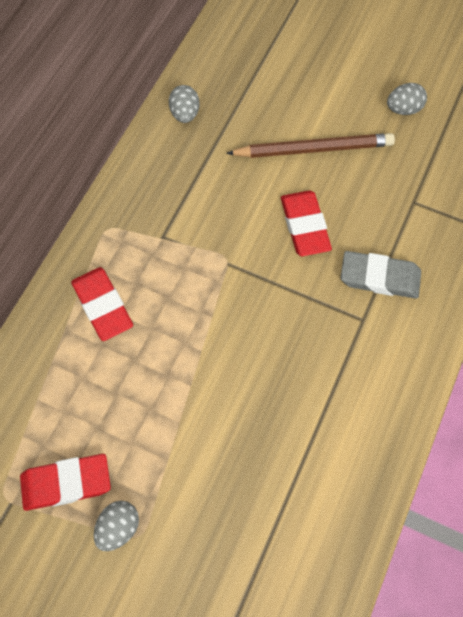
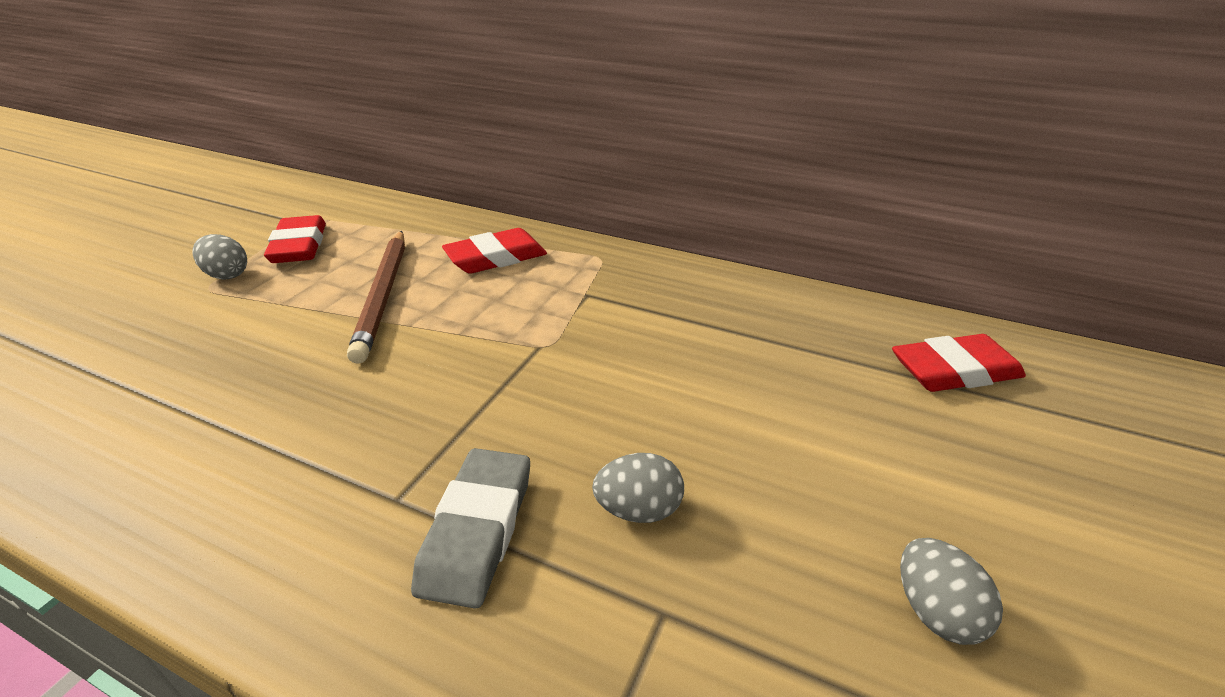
camera: 90 degrees right, 30 degrees down
(185, 114) = (794, 307): grey egg -> grey egg (638, 510)
(305, 226) = (600, 427): red eraser -> red eraser (954, 371)
(313, 149) = (767, 443): brown pencil -> brown pencil (383, 295)

